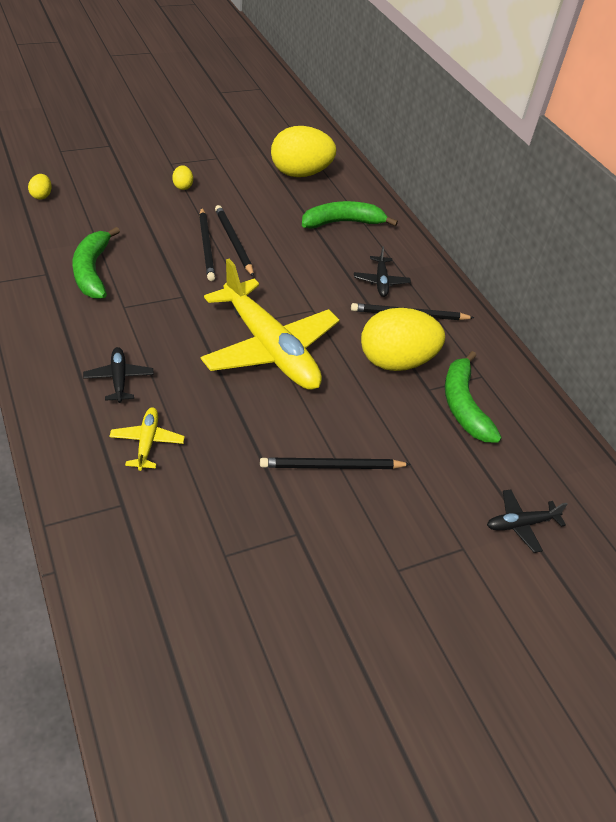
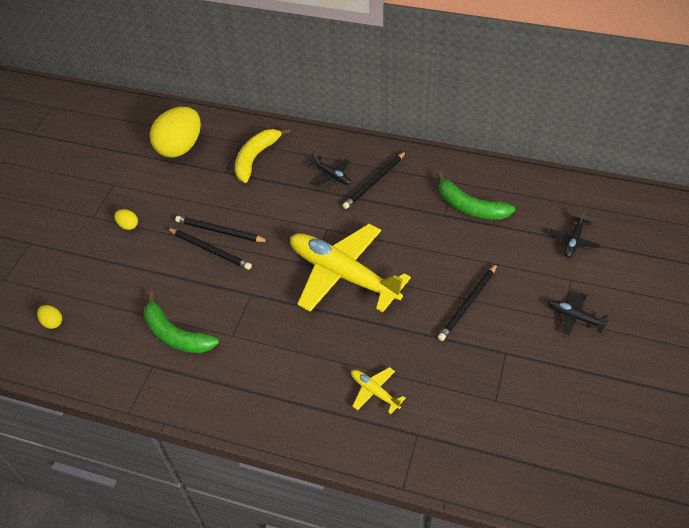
camera: 40 degrees left, 5 degrees up
(119, 379) = (303, 377): black plane -> black plane (575, 317)
(269, 348) = (343, 275): yellow plane -> yellow plane turned 150 degrees counterclockwise
(342, 222) = (255, 158): green banana -> yellow banana
(395, 362) = (409, 216): yellow egg -> none

